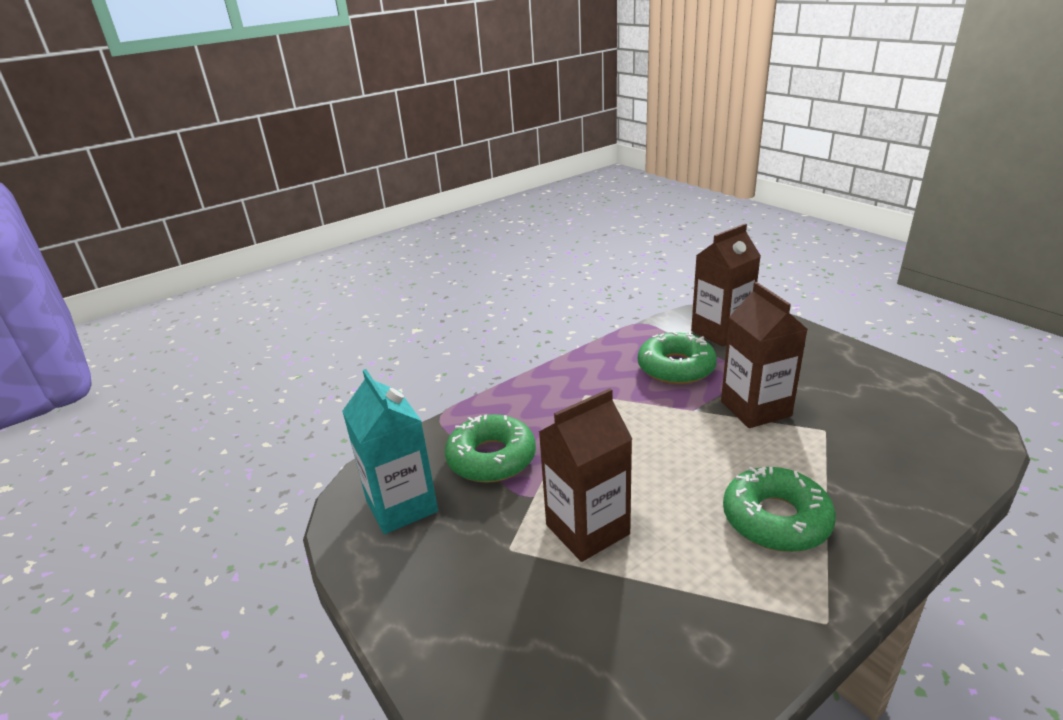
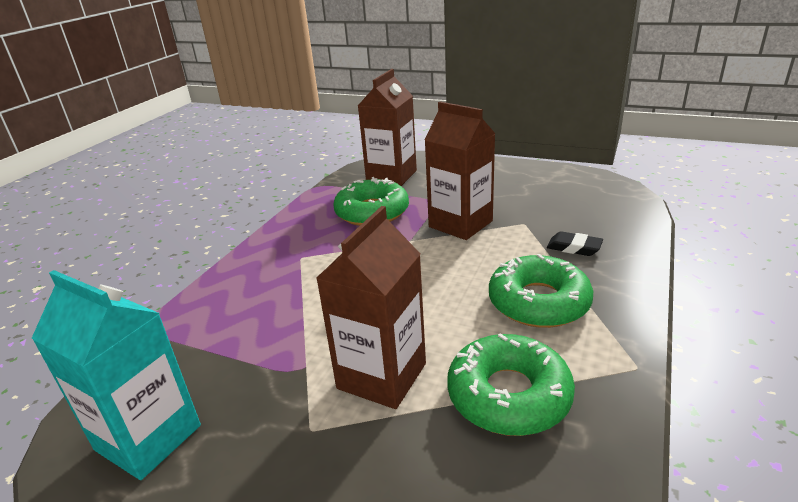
camera: 30 degrees left, 0 degrees up
(491, 458) = (235, 346): green donut -> green donut (508, 395)
(860, 476) = (574, 248): none -> black eraser

